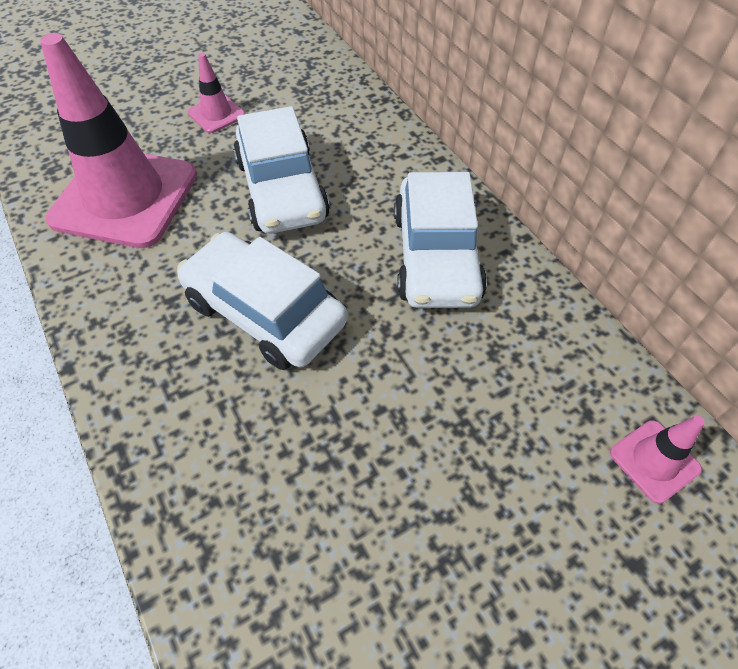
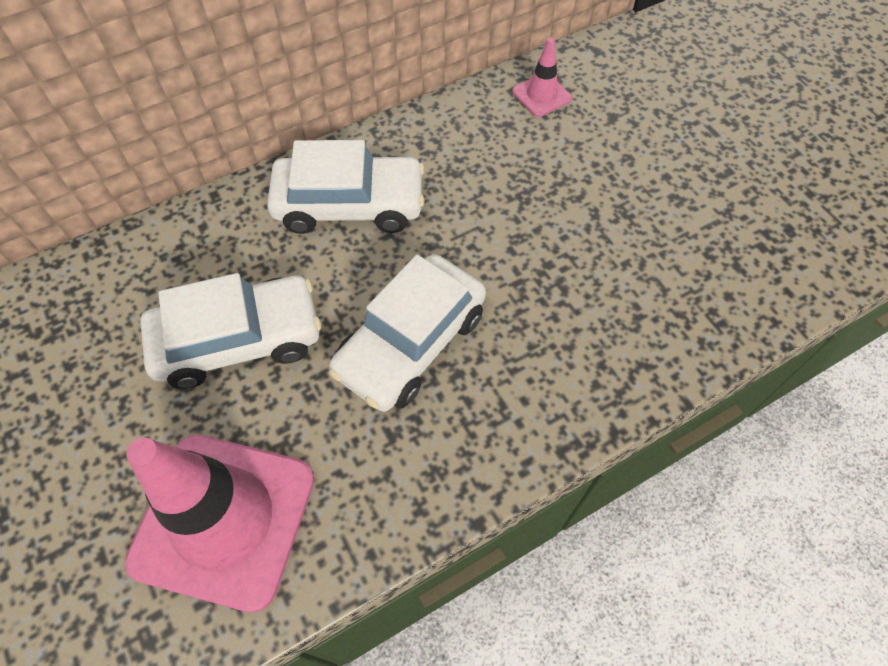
camera: 90 degrees left, 5 degrees up
(216, 114) = (77, 429): pink traffic cone -> none

